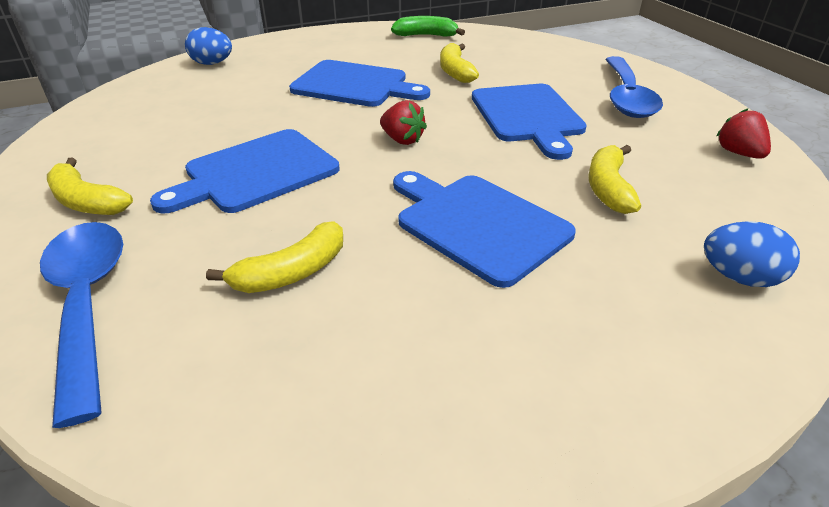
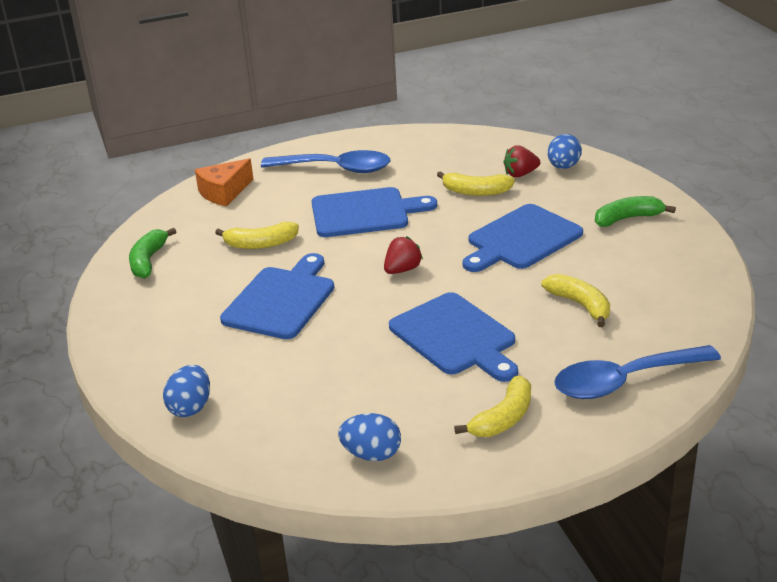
camera: 85 degrees left, 5 degrees down
(92, 132) = (371, 454): none -> blue egg
(551, 52) = (224, 192): none -> orange cheese
(567, 351) = (627, 218): none -> green banana
(738, 153) = (431, 143): red strawberry -> red strawberry (520, 174)

